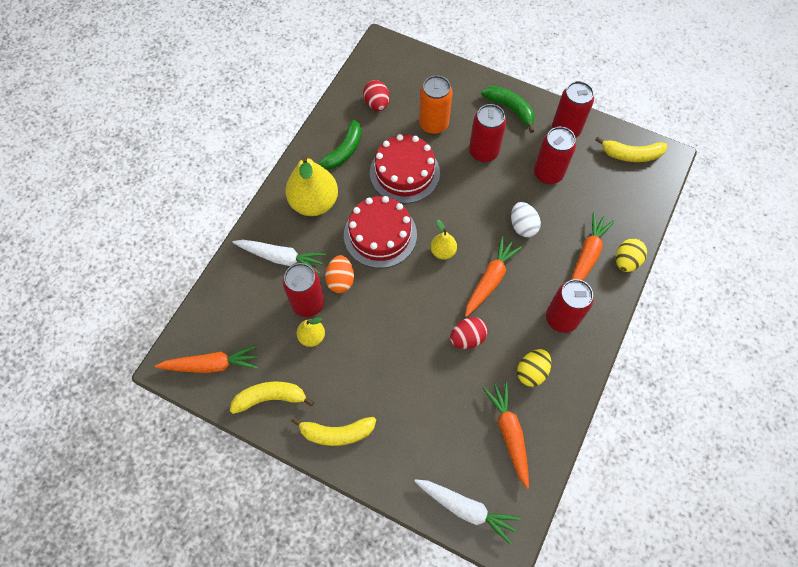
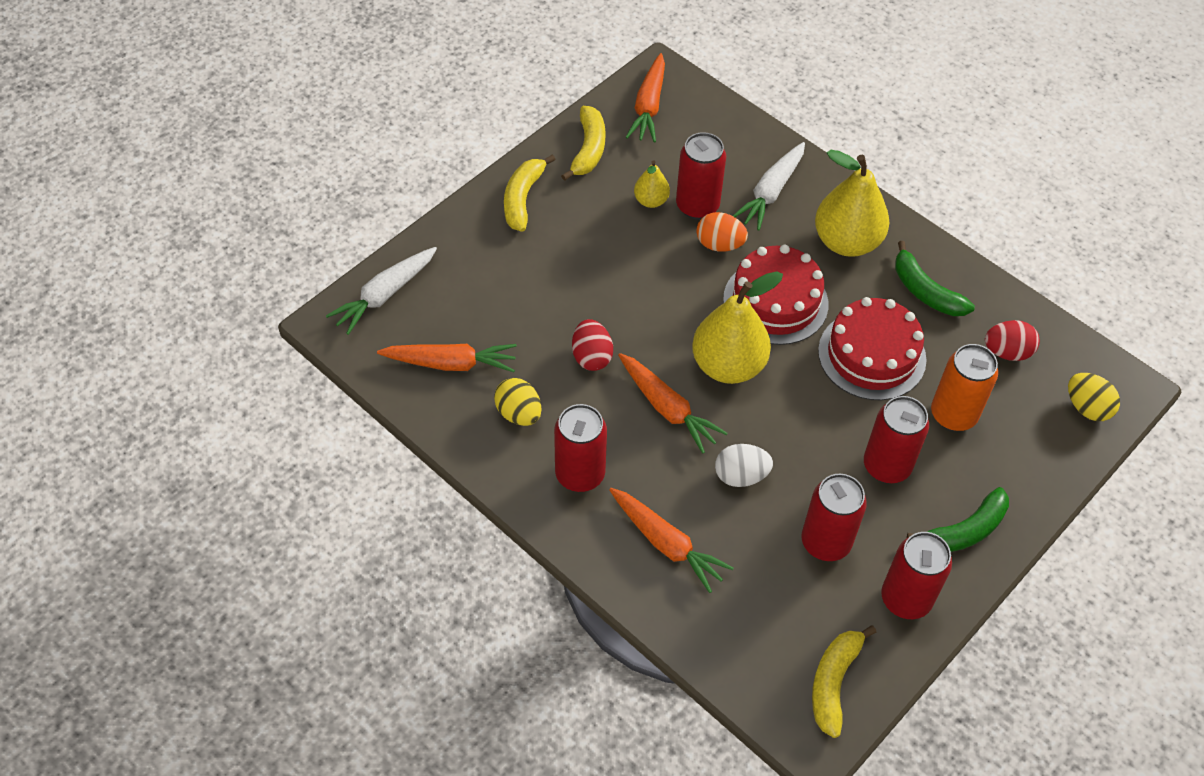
camera: 105 degrees right, 10 degrees down
(443, 251) = (728, 365): yellow pear -> yellow pear, size x1.99
(626, 261) = (641, 594): yellow egg -> yellow egg (1087, 408)

